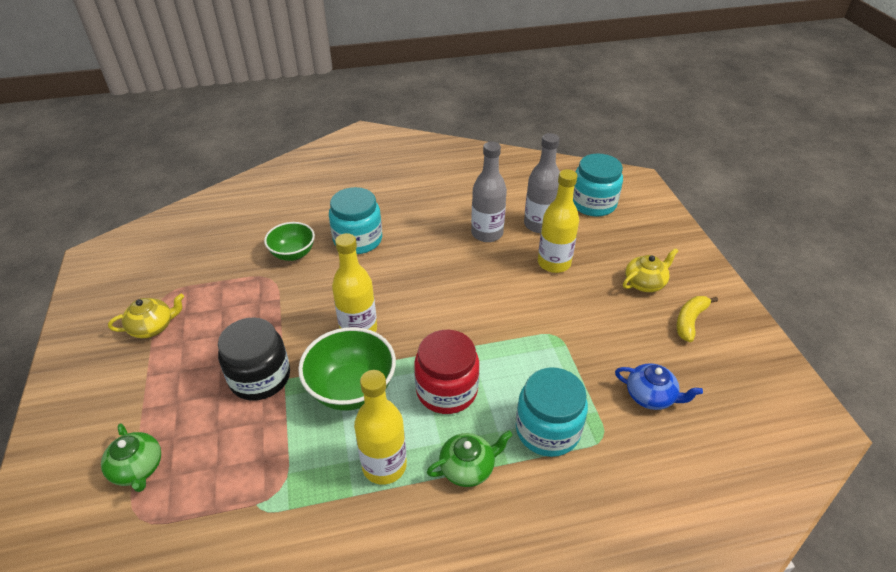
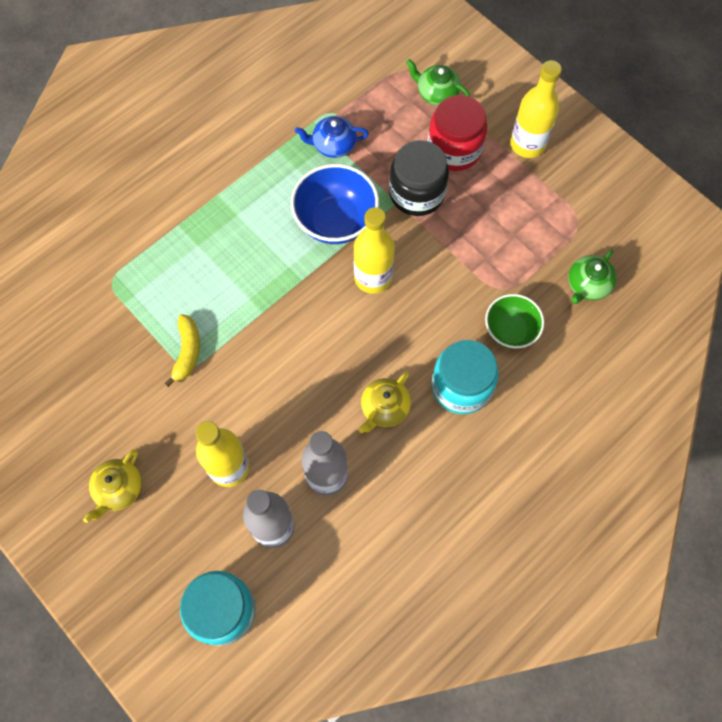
camera: 150 degrees right, 25 degrees up
(153, 327) = (550, 188): yellow teapot -> yellow teapot (384, 408)
(352, 389) = (335, 221): green bowl -> blue bowl
(384, 466) = (268, 178): yellow bottle -> yellow bottle (527, 144)
(446, 390) = (257, 259): red jar -> red jar (454, 149)
(468, 467) = (206, 207): green teapot -> green teapot (587, 285)
(547, 430) = (158, 266): turquoise jar -> none
(650, 396) = (80, 342): blue teapot -> blue teapot (333, 145)
(690, 321) = (59, 455): yellow banana -> yellow banana (187, 352)

